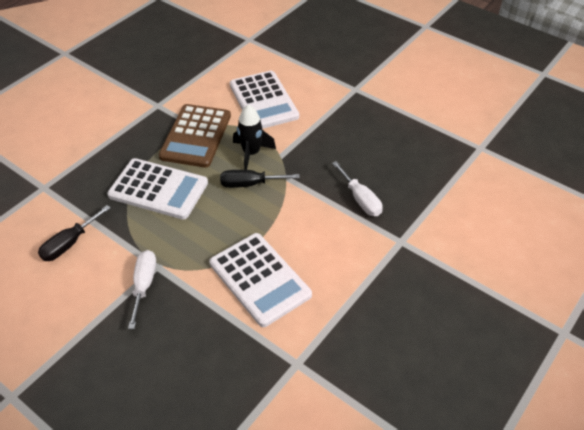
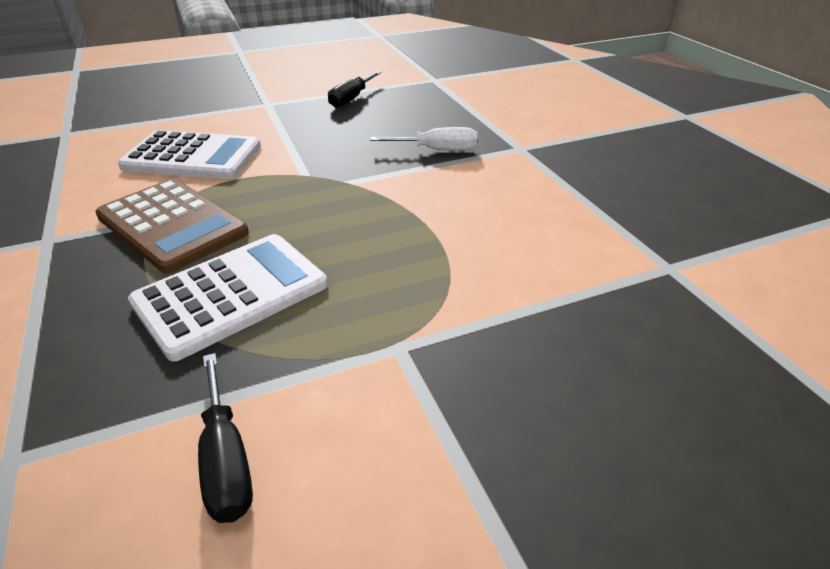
camera: 60 degrees left, 10 degrees down
(144, 285) = (429, 376): white screwdriver -> none
(249, 184) = (326, 210): black screwdriver -> black screwdriver (351, 99)
(251, 153) = (272, 192): black rocket -> none
(259, 279) = (506, 253): white calculator -> none

